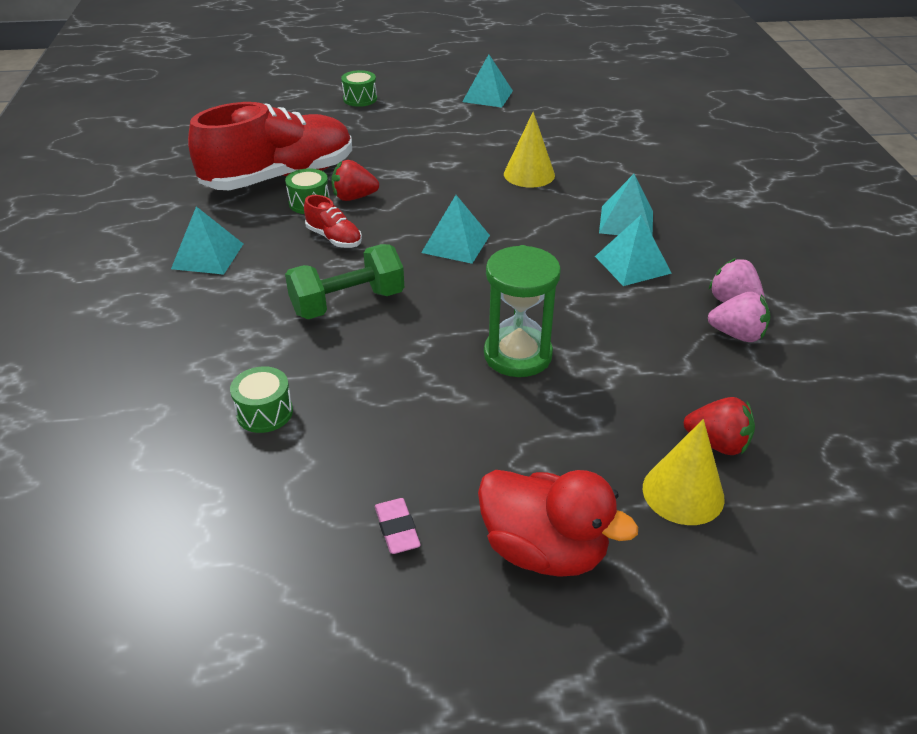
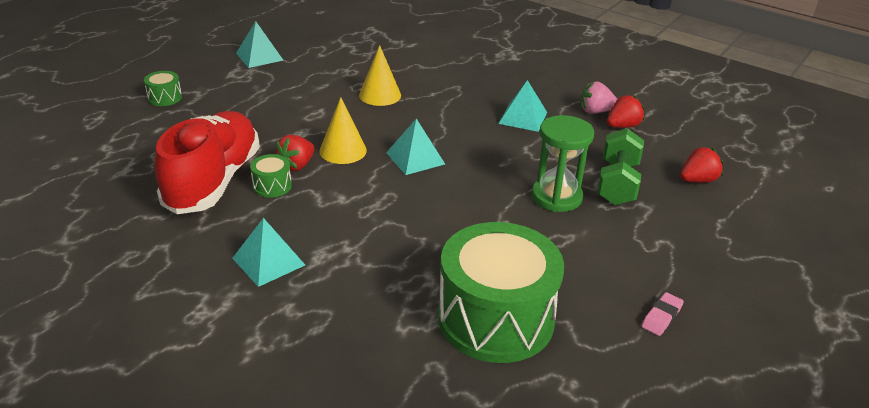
camera: 50 degrees left, 5 degrees down
(264, 412) = (495, 319): green drum -> green drum, size x2.49
(334, 238) = (335, 198): red shoe -> none
(348, 303) = (421, 229): green dumbbell -> green dumbbell (617, 184)
(397, 529) = (661, 317): pink eraser -> pink eraser turned 75 degrees counterclockwise
(544, 550) = (723, 274): red duck -> none
(626, 222) = (480, 96): turquoise pyramid -> none
(683, 493) = (722, 210): yellow cone -> yellow cone (343, 150)
(737, 335) = (622, 126): pink strawberry -> red strawberry

